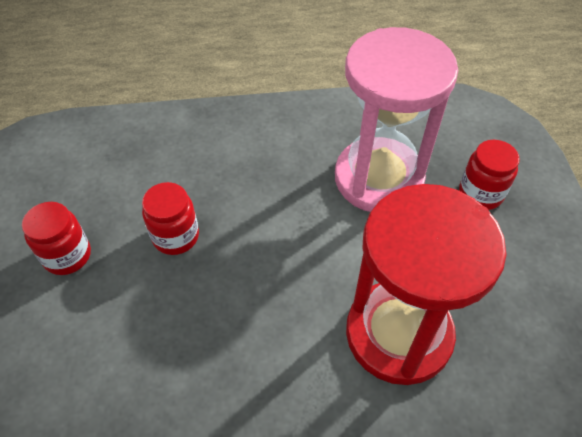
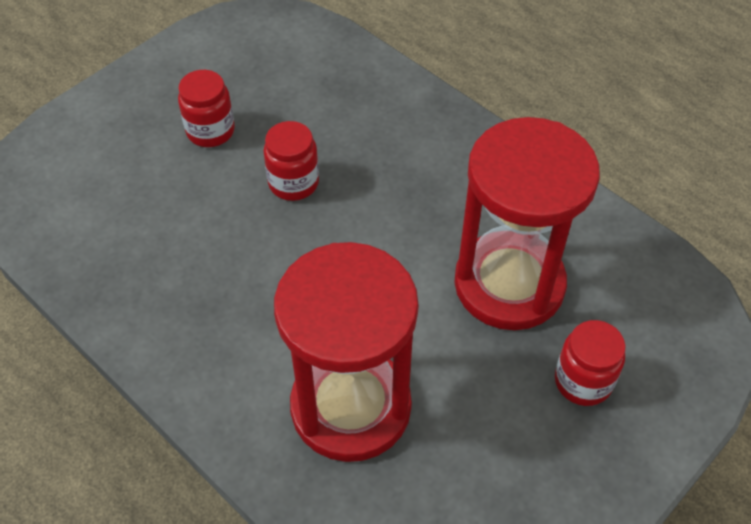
camera: 50 degrees right, 0 degrees up
(378, 178) = (509, 284): pink hourglass -> red hourglass

